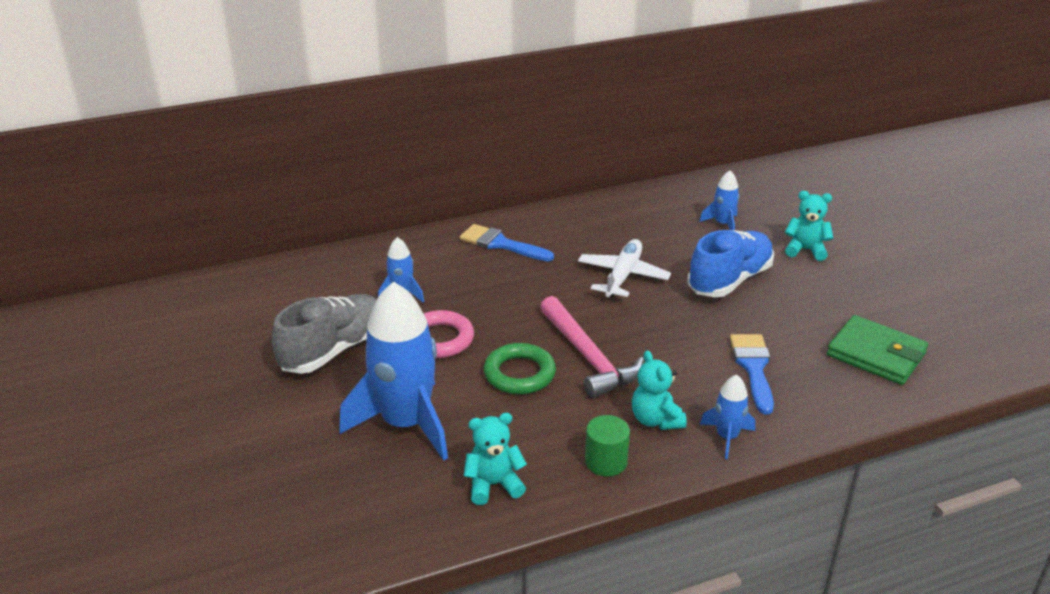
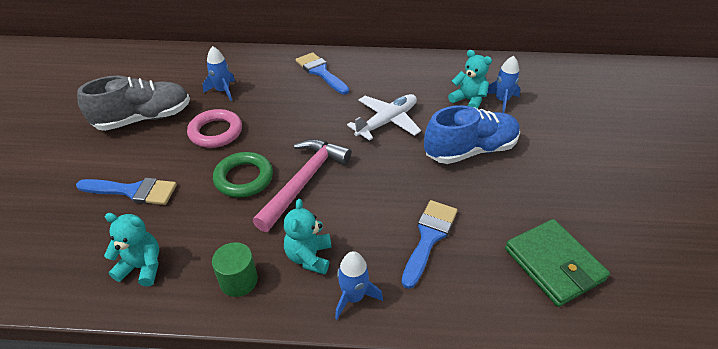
camera: 25 degrees right, 10 degrees up
(405, 424) = (133, 191): blue rocket -> blue brush
(588, 357) = (304, 181): pink hammer -> pink hammer turned 150 degrees counterclockwise
(805, 250) = (558, 142): turquoise teddy bear -> turquoise teddy bear (468, 100)

